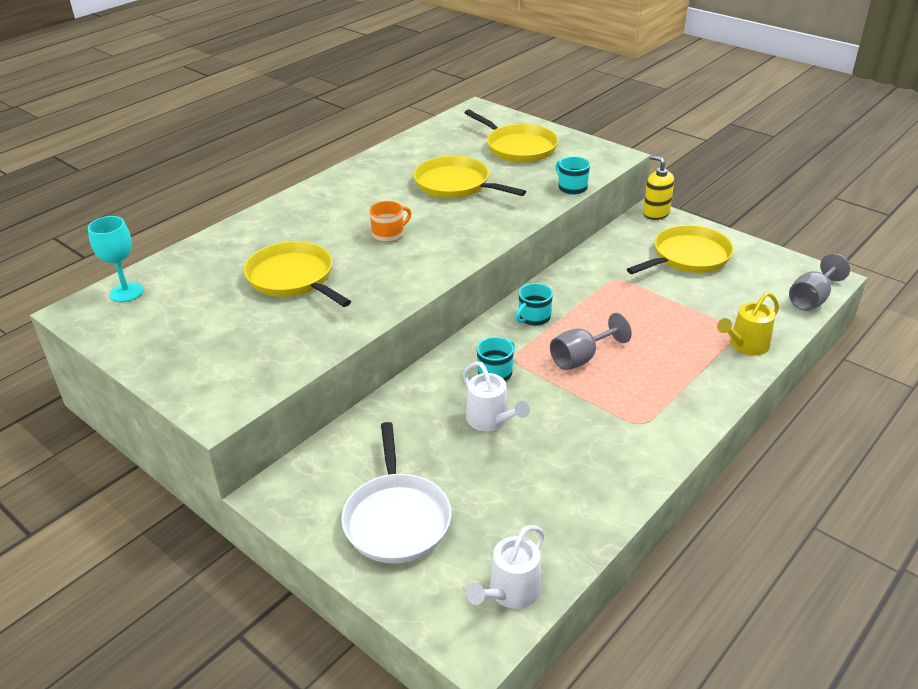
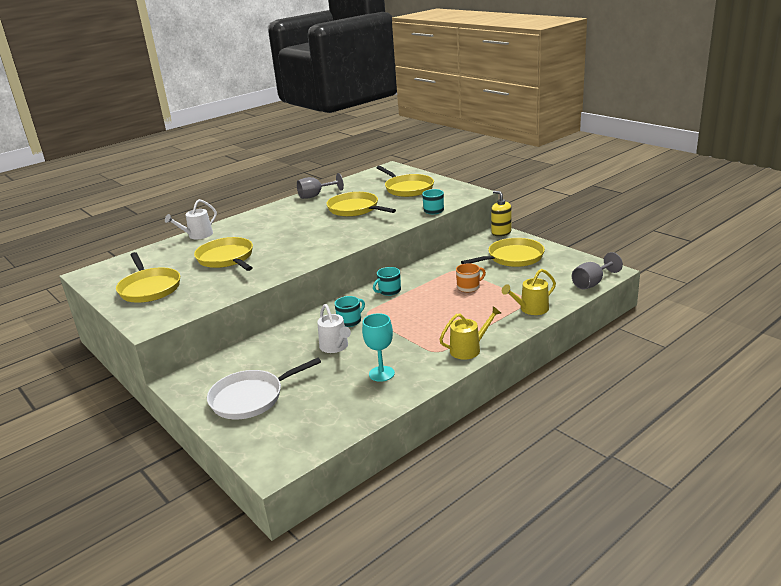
camera: 10 degrees right, 10 degrees down
(126, 292) = (121, 265): turquoise goblet -> turquoise goblet (381, 374)
(191, 338) = (149, 288): none -> yellow pan
(389, 234) = (298, 235): orange mug -> orange mug (469, 287)
(396, 519) = (250, 398): white pan -> white pan turned 60 degrees clockwise
(511, 592) = (307, 440): white watering can -> white watering can (197, 235)
(581, 358) = (412, 314): grey goblet -> grey goblet (316, 195)
(684, 418) = (468, 349): none -> yellow watering can

